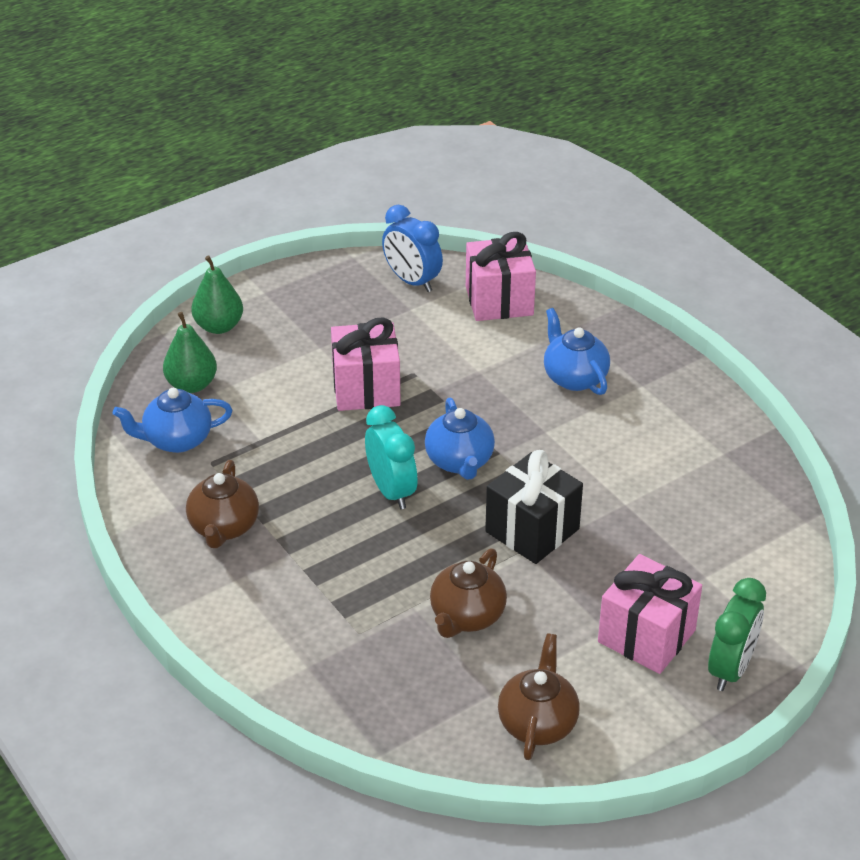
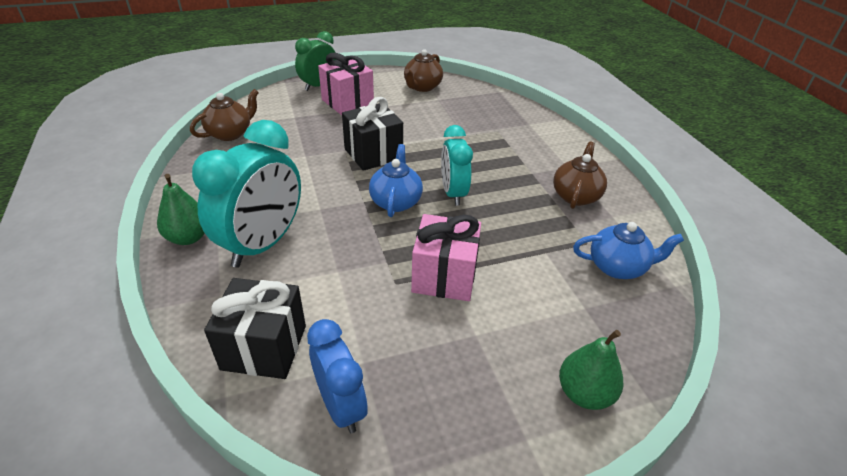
camera: 165 degrees left, 0 degrees up
(192, 385) = (609, 320): green pear -> green pear (188, 237)
(466, 616) = (435, 126): brown teapot -> brown teapot (230, 133)
(499, 301) = (264, 347): pink gift -> black gift
(574, 377) = (263, 244): blue teapot -> turquoise clock

